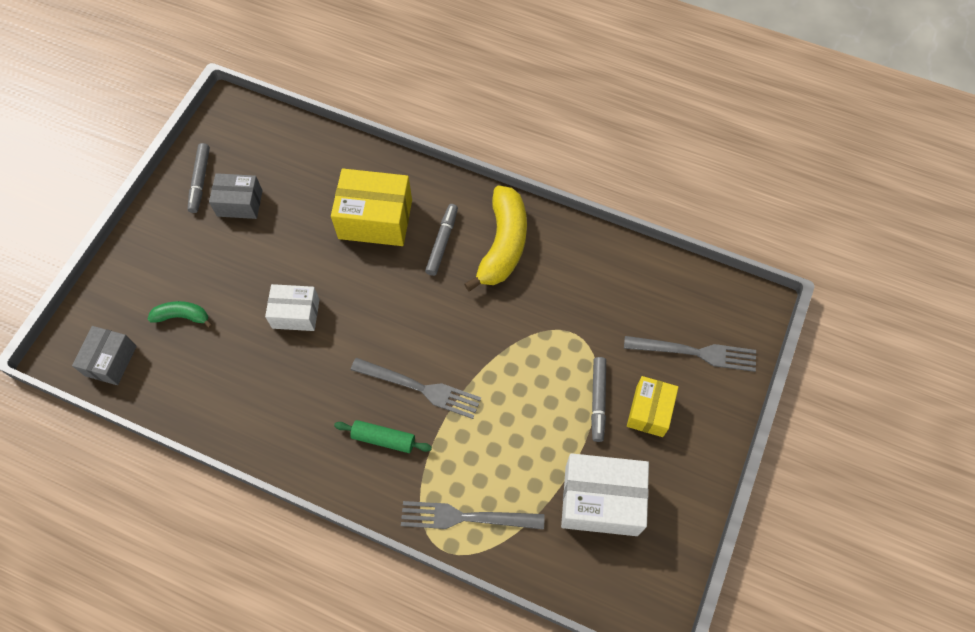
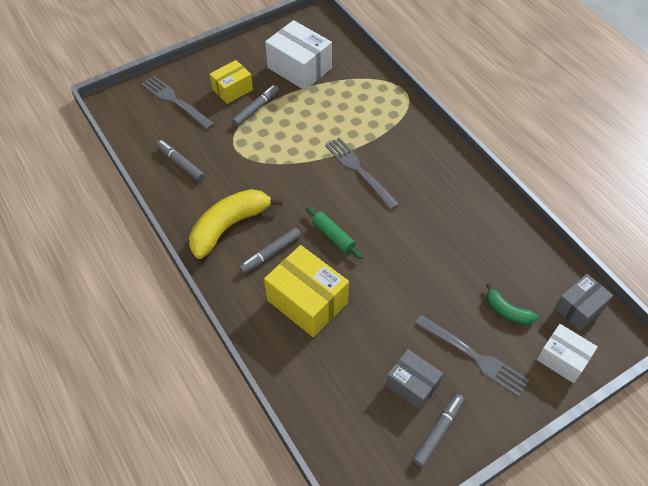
camera: 145 degrees left, 10 degrees down
(296, 313) = (416, 264): white box -> white box (562, 359)
(383, 439) = (403, 156): green rolling pin -> green rolling pin (333, 236)
(464, 517) = (381, 97): grey fork -> grey fork (475, 357)
(612, 281) = (181, 163): none -> grey marker

